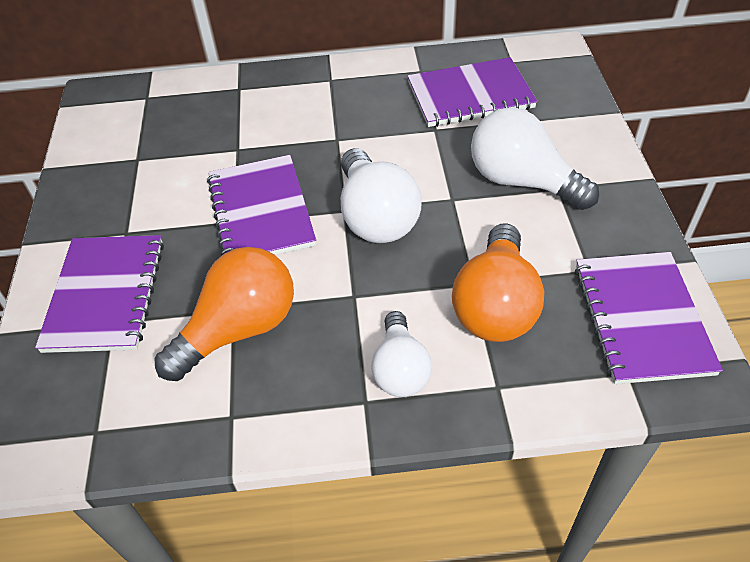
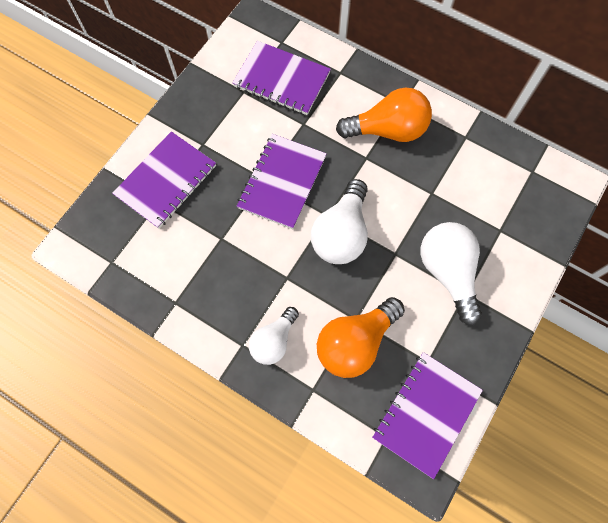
camera: 35 degrees right, 20 degrees up
(239, 329) = (215, 254): orange light bulb -> orange light bulb (388, 130)
(470, 95) = (478, 181): purple notebook -> purple notebook (282, 80)

